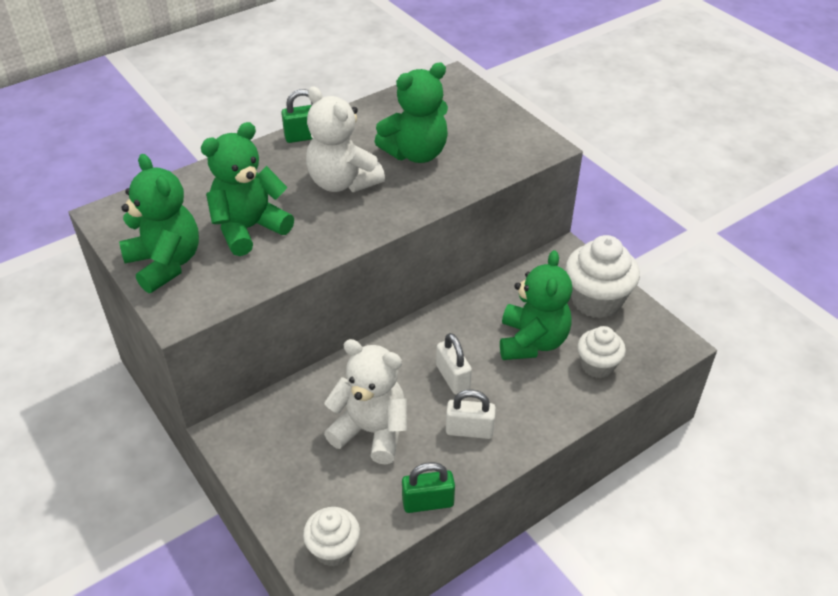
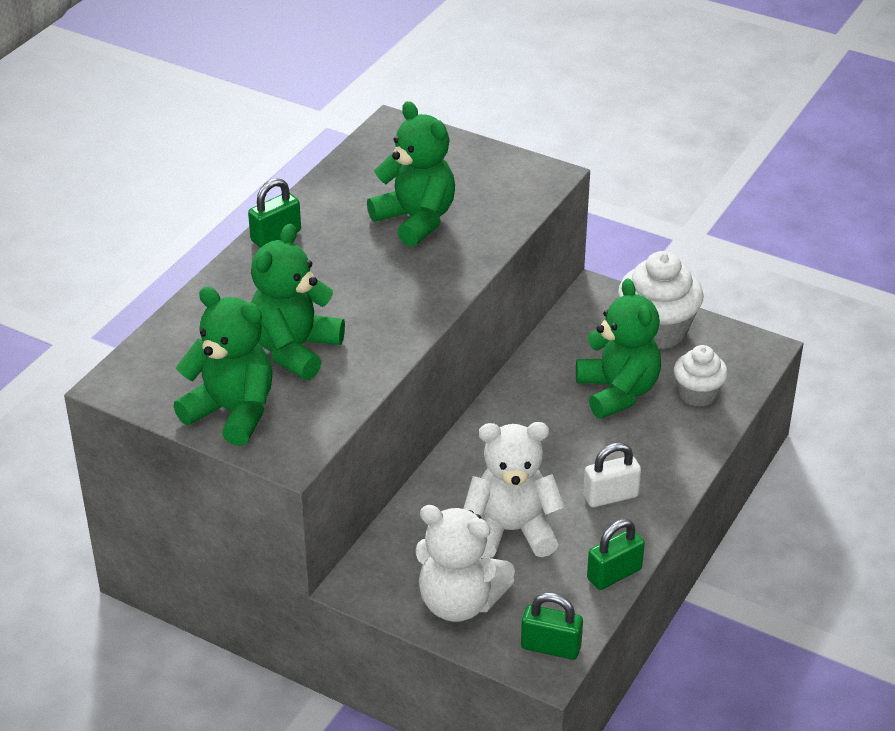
camera: 25 degrees left, 5 degrees down
(333, 549) = (550, 647): white cupcake -> green padlock
(342, 182) = (359, 273): white teddy bear -> white teddy bear (459, 602)
(416, 153) = (416, 220): green teddy bear -> green teddy bear turned 75 degrees counterclockwise
(453, 378) = (560, 453): white padlock -> none

